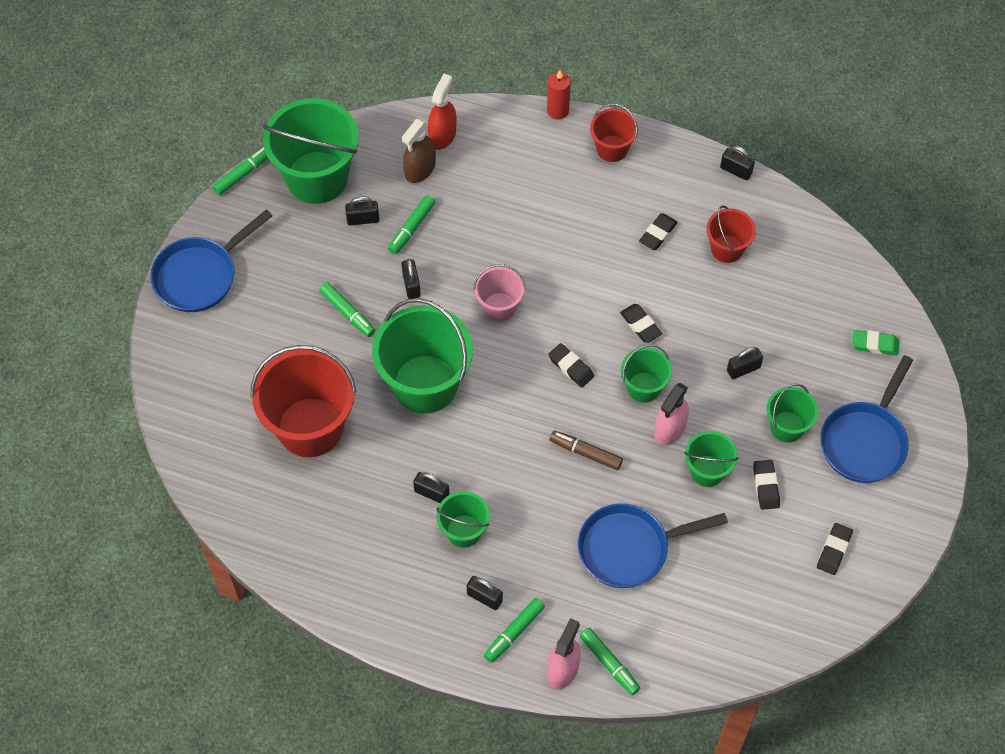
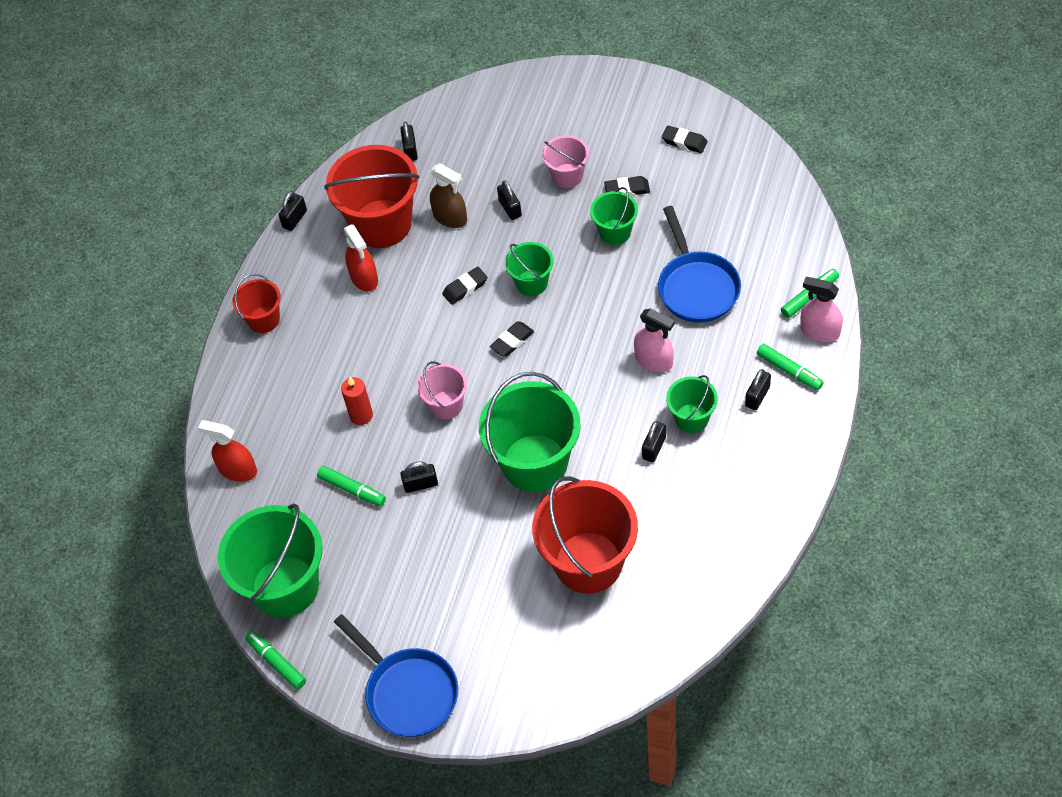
camera: 85 degrees left, 5 degrees down
(347, 313) = (454, 540): green marker -> none
(363, 219) = (340, 536): black padlock -> black padlock (410, 150)
(420, 169) = (279, 488): brown spray bottle -> brown spray bottle (450, 217)
(557, 111) = (214, 368): red candle -> red candle (361, 415)
(585, 453) = (602, 325): brown marker -> none
(658, 234) = (364, 278): black eraser -> red spray bottle
(669, 429) = (574, 261): pink spray bottle -> pink spray bottle (654, 360)
(727, 248) = (382, 224): red bucket -> red bucket, size x1.93
(787, 427) = (567, 176): green bucket -> pink bucket
(865, 441) = (578, 121): blue pan -> none
(874, 344) = (482, 115): green eraser -> none

